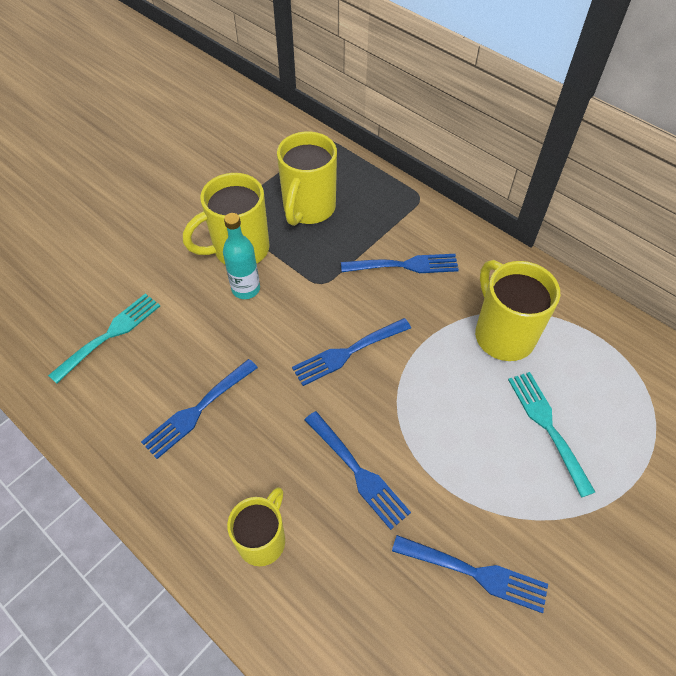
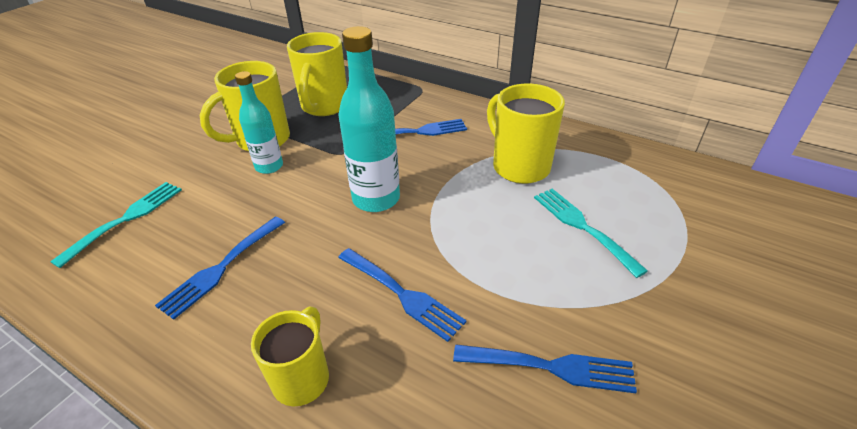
camera: 10 degrees left, 15 degrees down
(348, 352) = (376, 199): blue fork -> turquoise bottle

